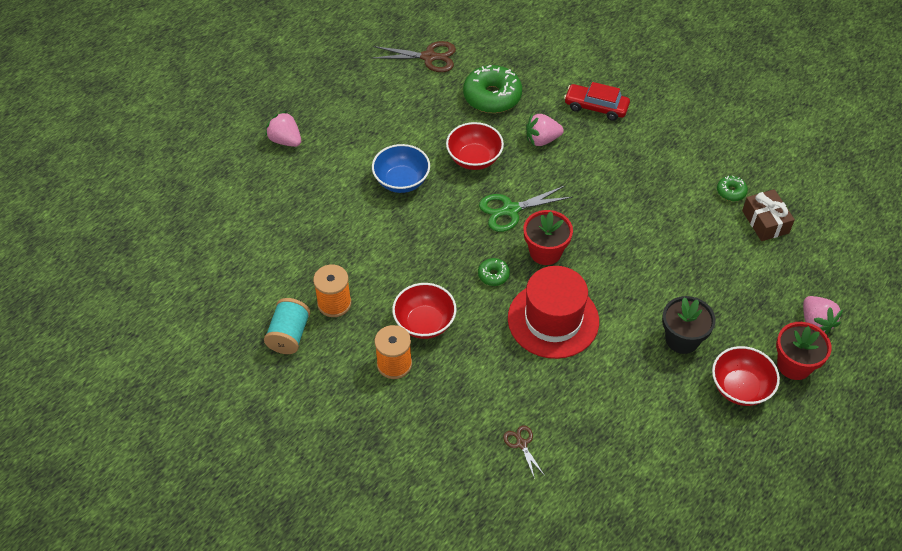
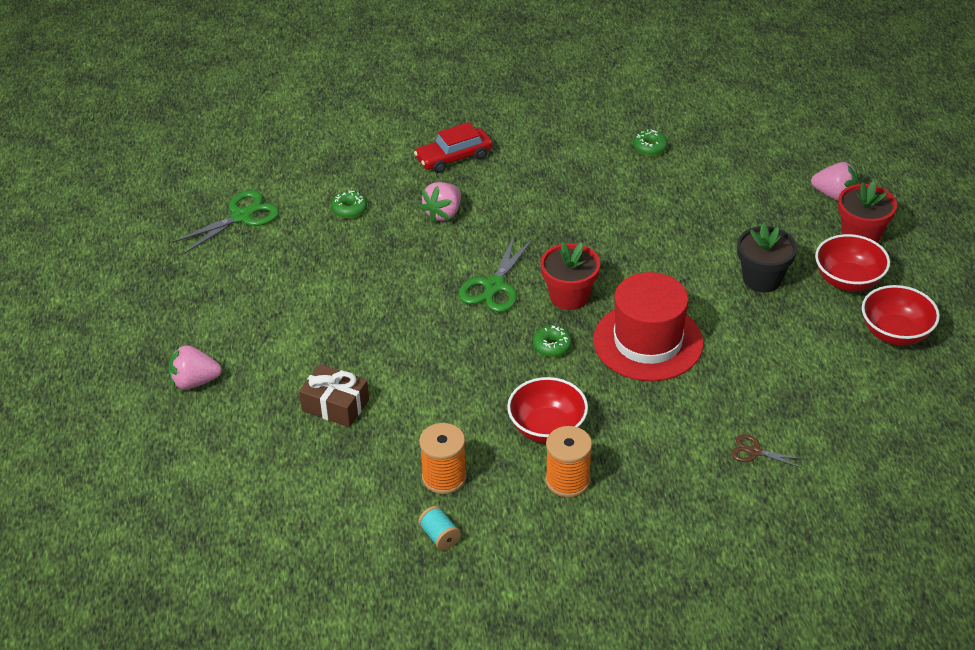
camera: 45 degrees left, 10 degrees down
(289, 335) = (439, 536): turquoise spool -> turquoise spool, size x0.60
(401, 181) = (362, 334): blue bowl -> none
(429, 57) = (241, 216): brown scissors -> green scissors
(474, 159) = (404, 269): red bowl -> red bowl (895, 333)
(492, 96) = (349, 209): green donut -> green donut, size x0.48
(765, 222) = (704, 151): brown gift -> brown gift (335, 405)

